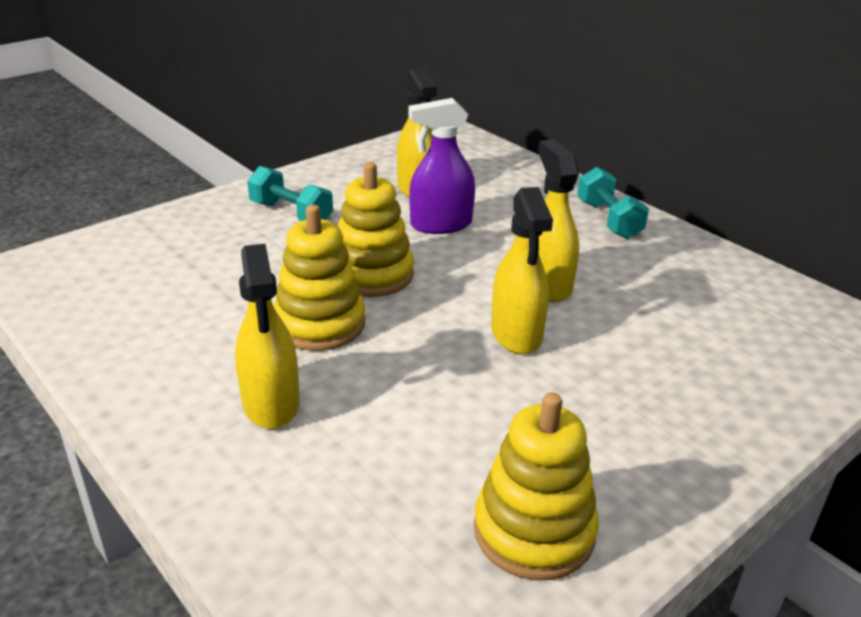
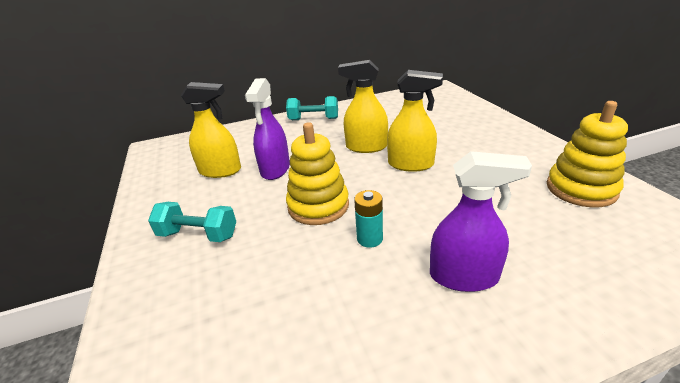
camera: 65 degrees left, 0 degrees up
(271, 403) = (464, 276): yellow spray bottle -> purple spray bottle
(291, 214) = (198, 235): turquoise dumbbell -> turquoise dumbbell turned 45 degrees clockwise
(320, 324) = (369, 239): yellow stacking toy -> turquoise battery

